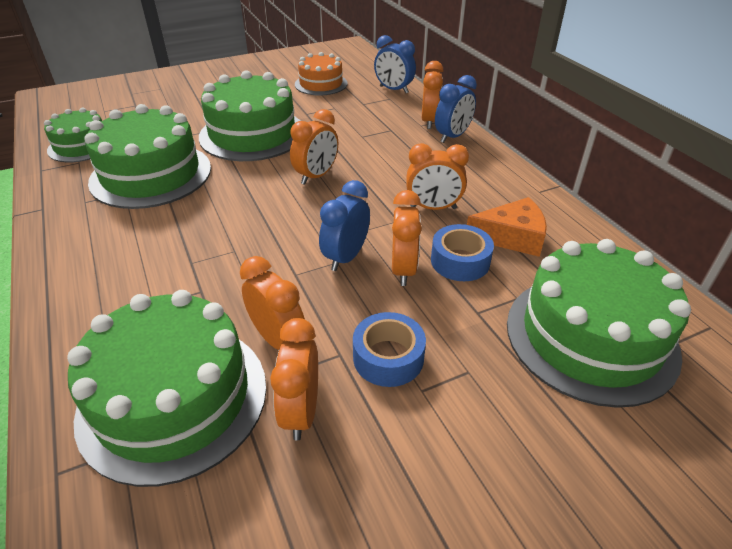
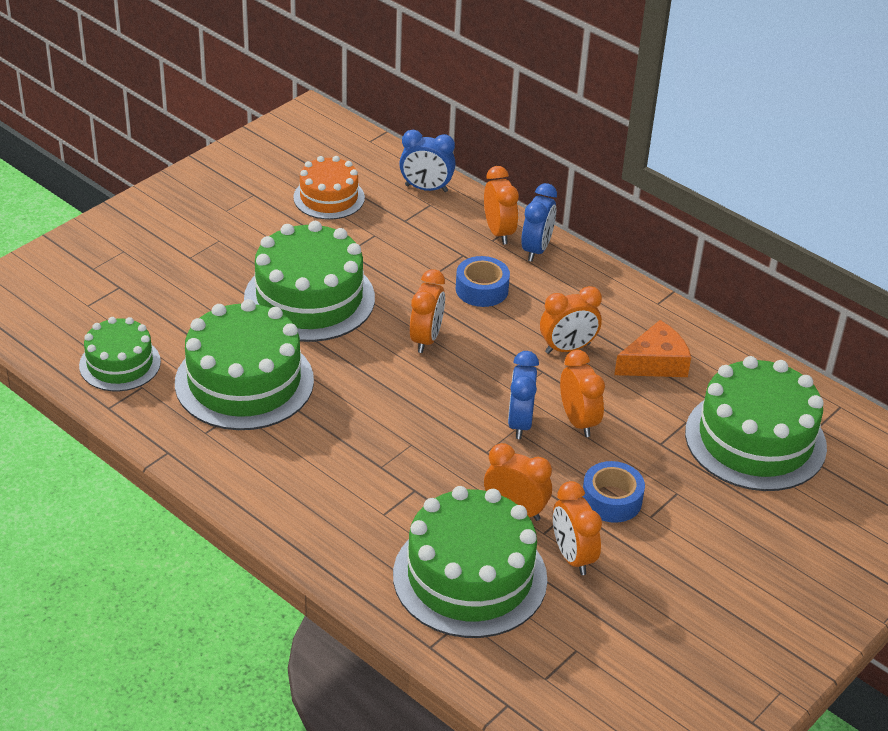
camera: 25 degrees left, 0 degrees up
(460, 261) = (622, 400): blue tape -> blue tape (482, 289)

